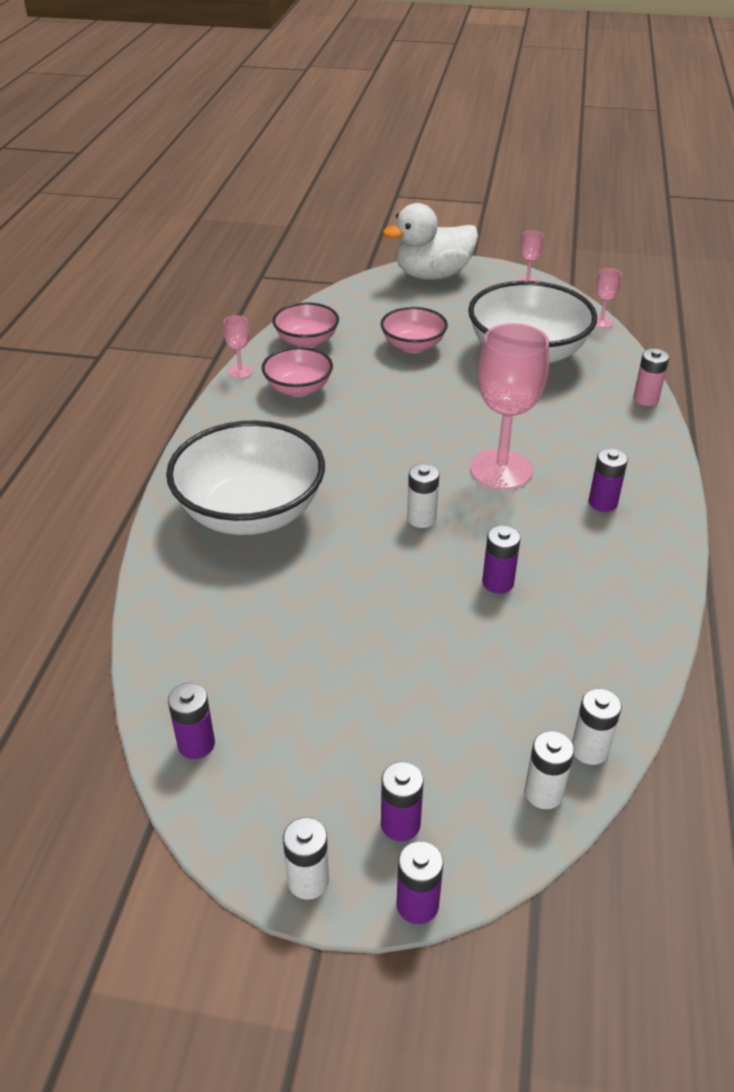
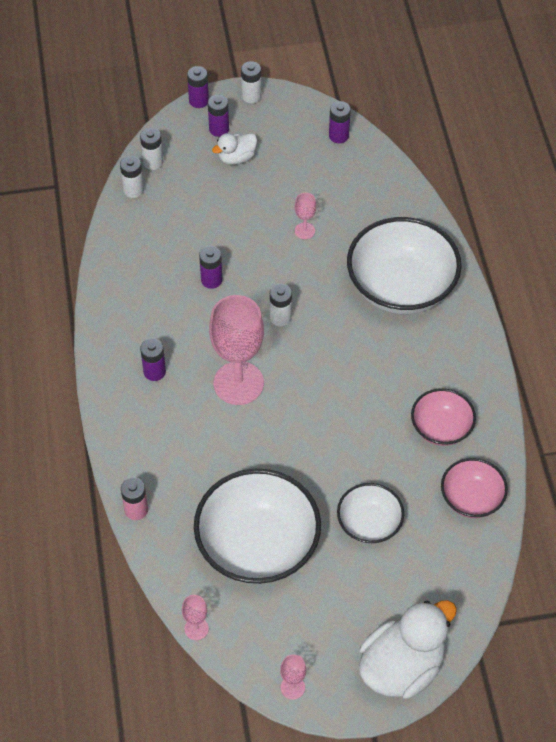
camera: 160 degrees right, 15 degrees up
(240, 372) = (504, 435): pink goblet -> pink goblet (304, 231)
(390, 756) = (236, 158): none -> white duck
(413, 346) = (369, 524): pink bowl -> white bowl

